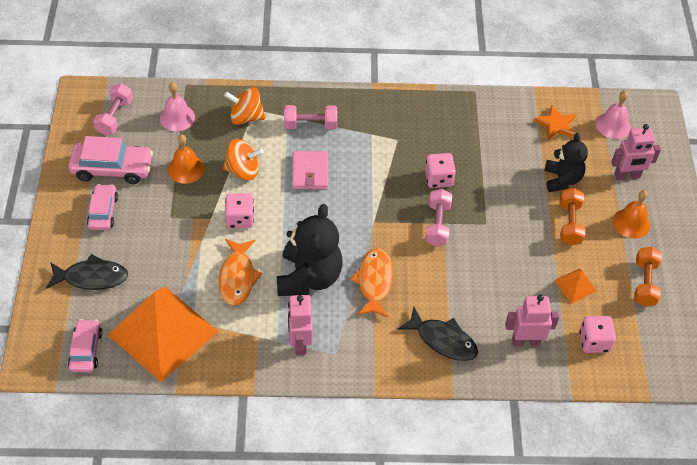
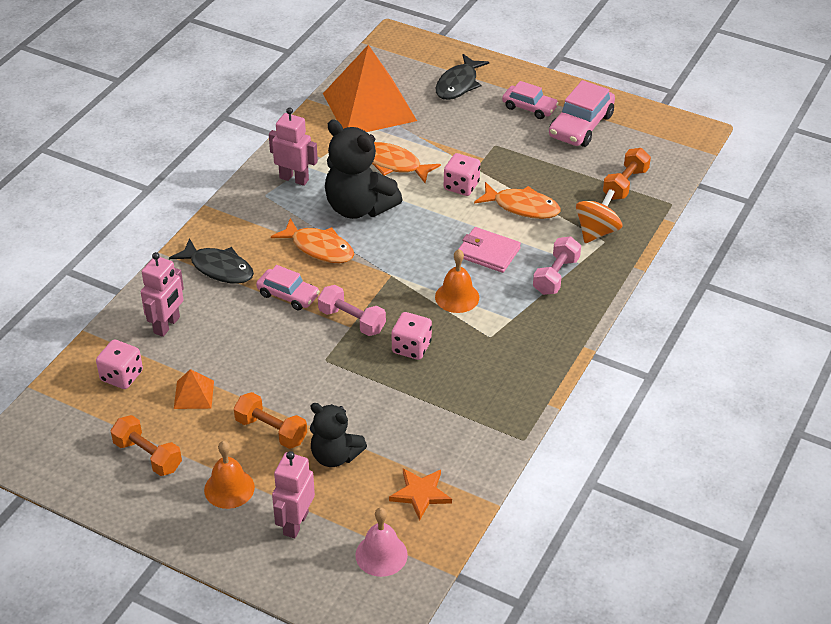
camera: 120 degrees right, 10 degrees down
(86, 350) = (386, 64): pink car -> pink car (288, 295)
(115, 117) = (651, 144): pink dumbbell -> none
(177, 117) = (625, 184): pink bell -> orange dumbbell
(186, 169) = (549, 170): orange bell -> orange bell (457, 297)
(243, 170) = (522, 207): orange spinning top -> orange fish
(443, 340) = (218, 268): black fish -> black fish turned 120 degrees counterclockwise

